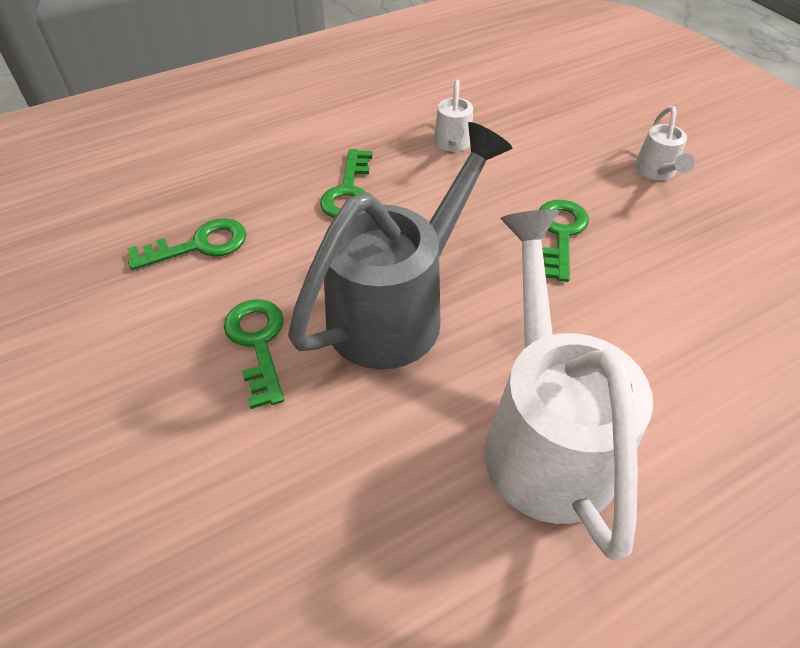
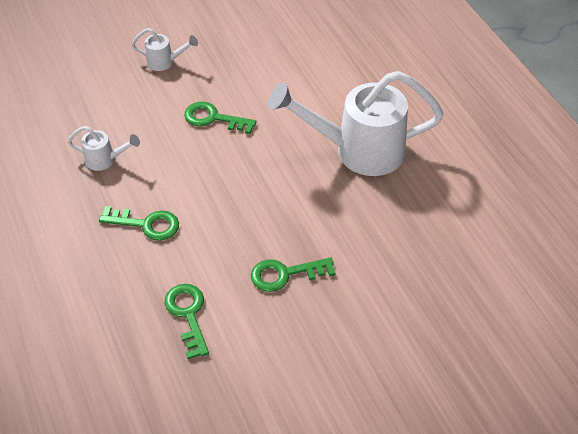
camera: 85 degrees left, 0 degrees up
(399, 308) = (265, 203): grey watering can -> none

